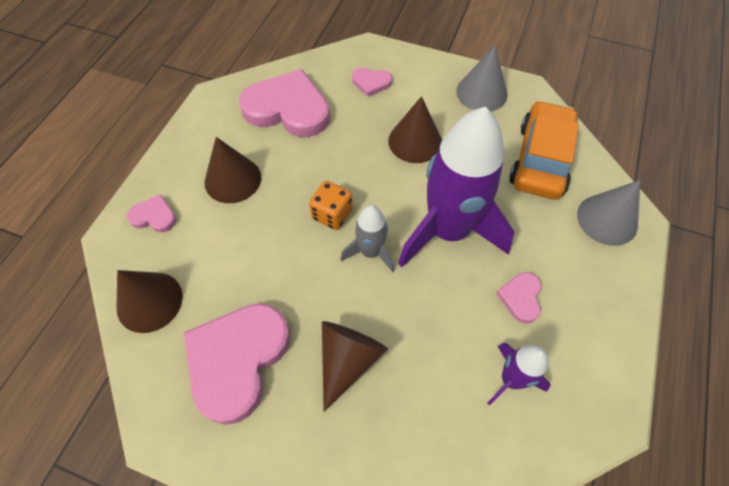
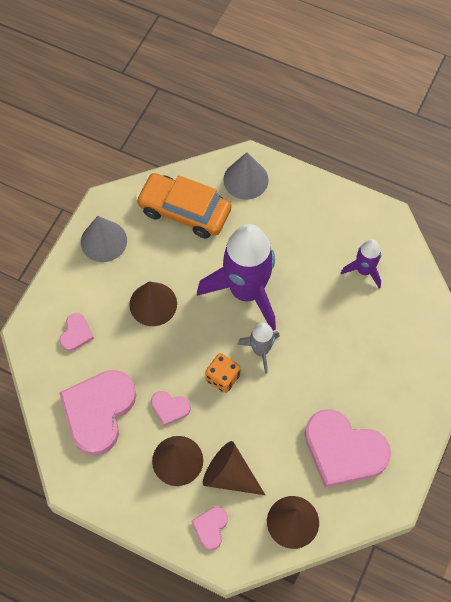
camera: 85 degrees left, 5 degrees up
(348, 360) = (347, 373): brown cone -> brown cone (229, 475)
(521, 298) = (305, 252): pink heart -> pink heart (169, 408)

